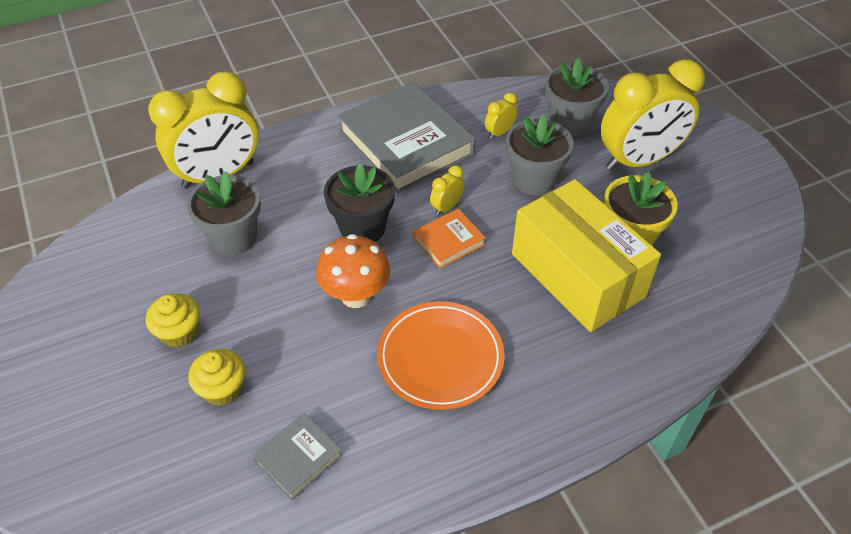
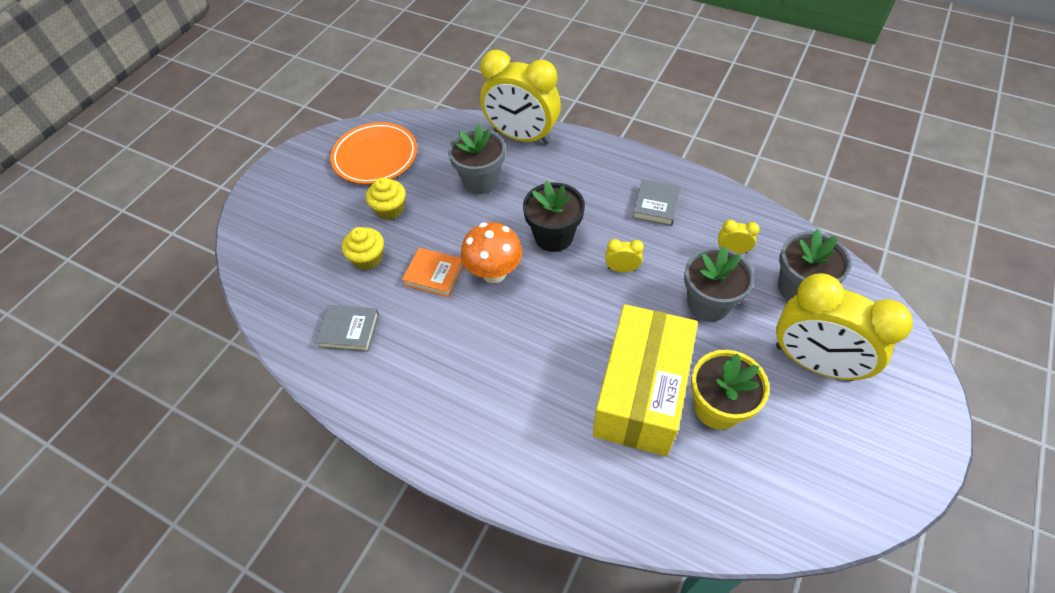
camera: 55 degrees right, 5 degrees up
(406, 143) = (656, 205): grey book -> grey book, size x0.47
(440, 358) = (486, 355): orange plate -> orange plate (375, 157)
(449, 241) = (591, 291): orange book -> orange book (434, 274)

